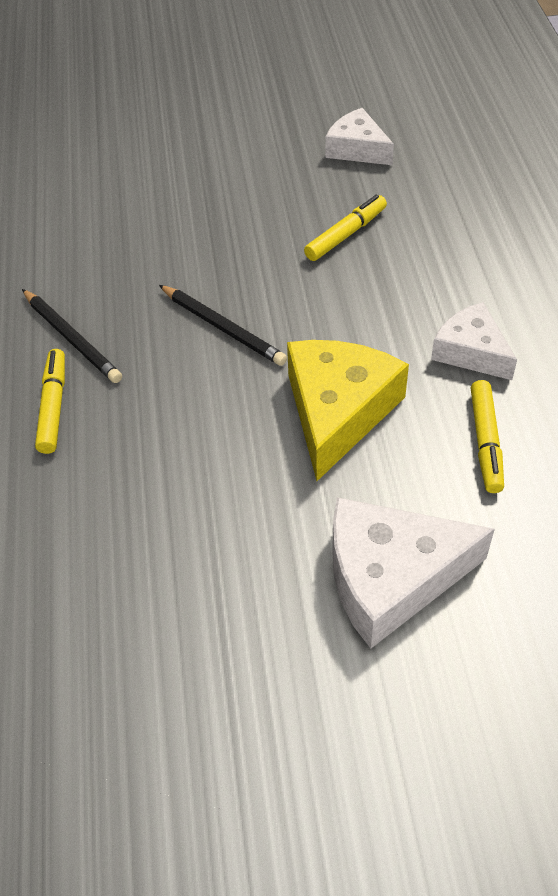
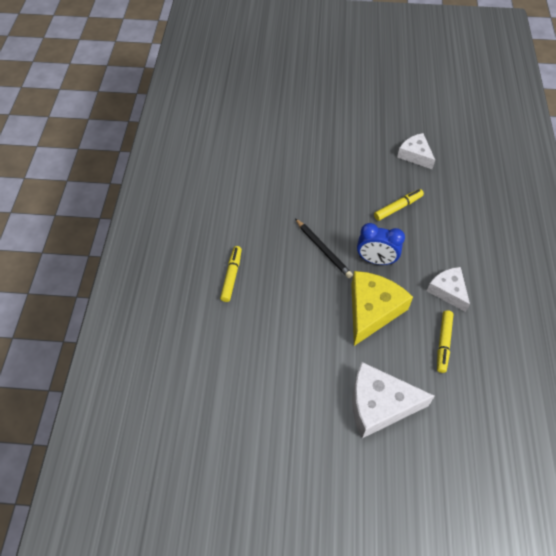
camera: 10 degrees right, 5 degrees up
(72, 338) = (246, 239): black pencil -> none
(325, 326) = (376, 260): none -> blue clock

